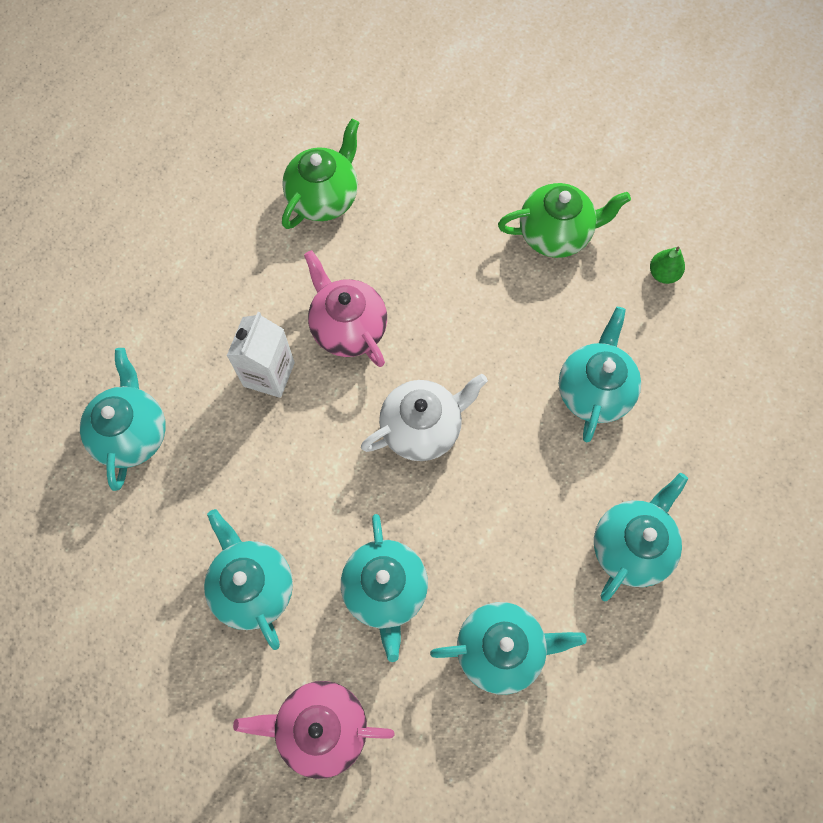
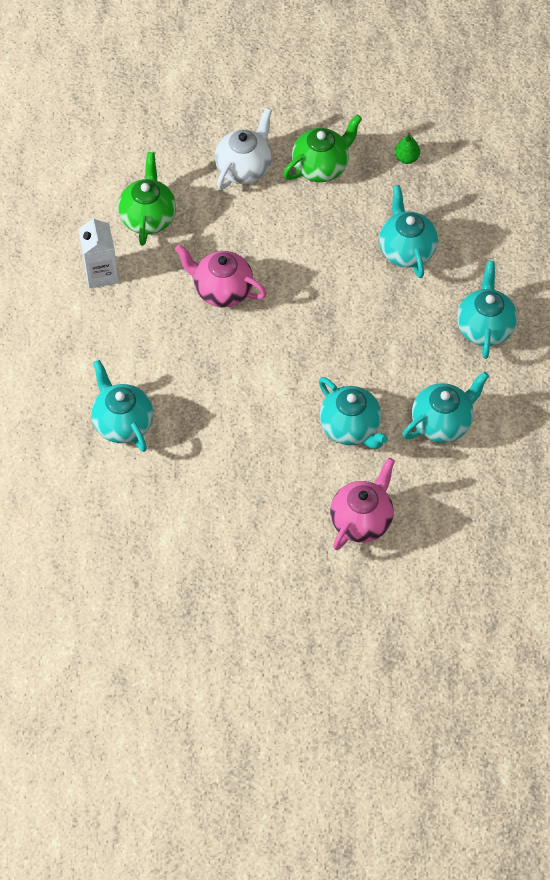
camera: 30 degrees left, 10 degrees down
(253, 586) = (266, 468): turquoise teapot -> none
(269, 374) = (188, 343): white carton -> white carton (101, 273)
(321, 728) = (362, 520): pink teapot -> pink teapot turned 150 degrees clockwise
(422, 428) = (311, 325): white teapot -> white teapot (244, 168)

